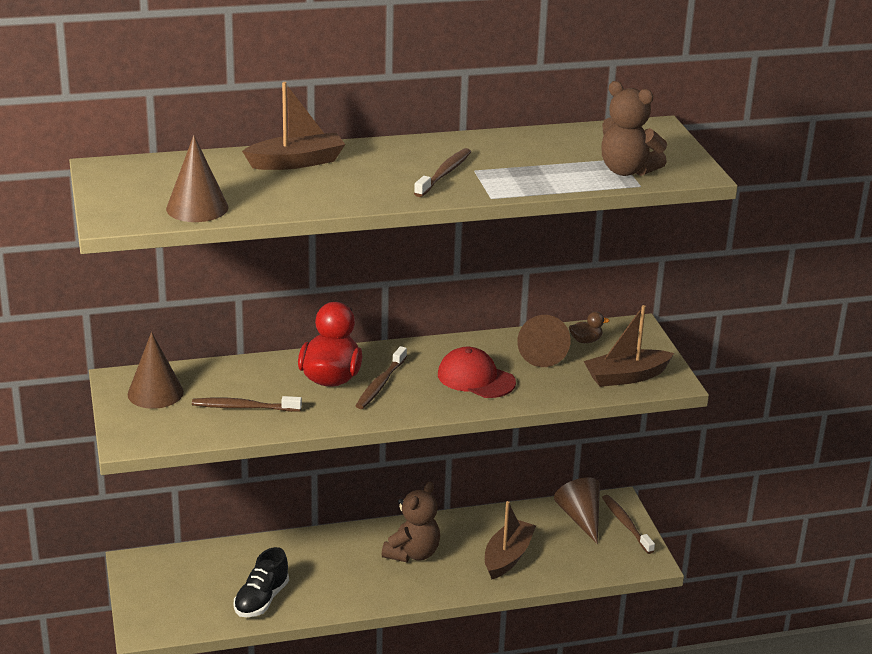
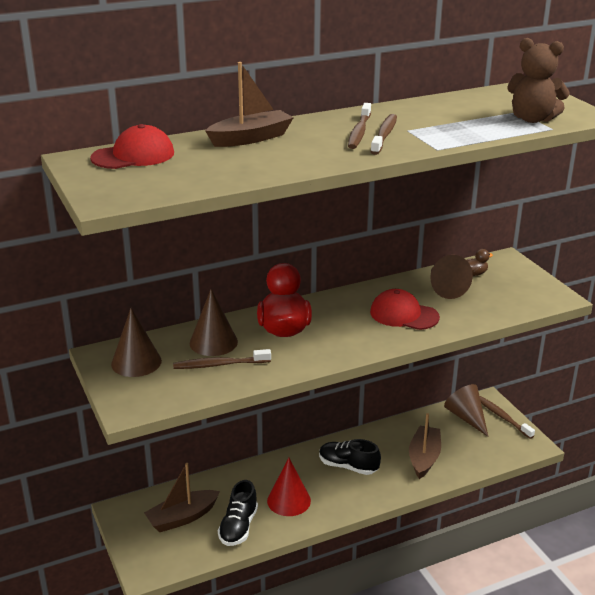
camera: 10 degrees left, 0 degrees up
(163, 170) = (133, 156): none -> red cap
(197, 208) = (181, 182): brown cone -> brown cone (213, 342)
(329, 580) = (289, 500): none -> red cone
(380, 384) = (328, 329): brown toothbrush -> brown toothbrush (359, 132)
(412, 553) = (348, 466): brown teddy bear -> black shoe
(626, 377) = (522, 298): brown boat -> brown boat (182, 517)

